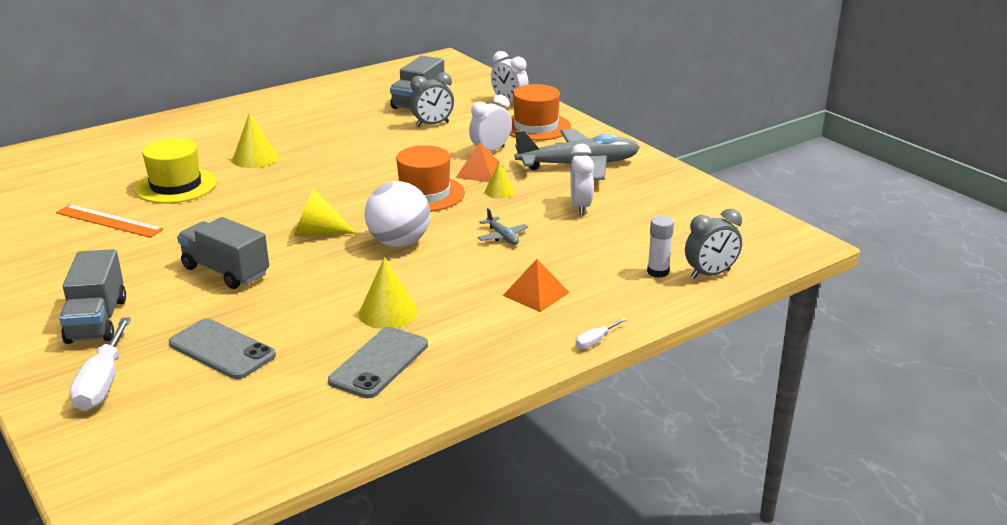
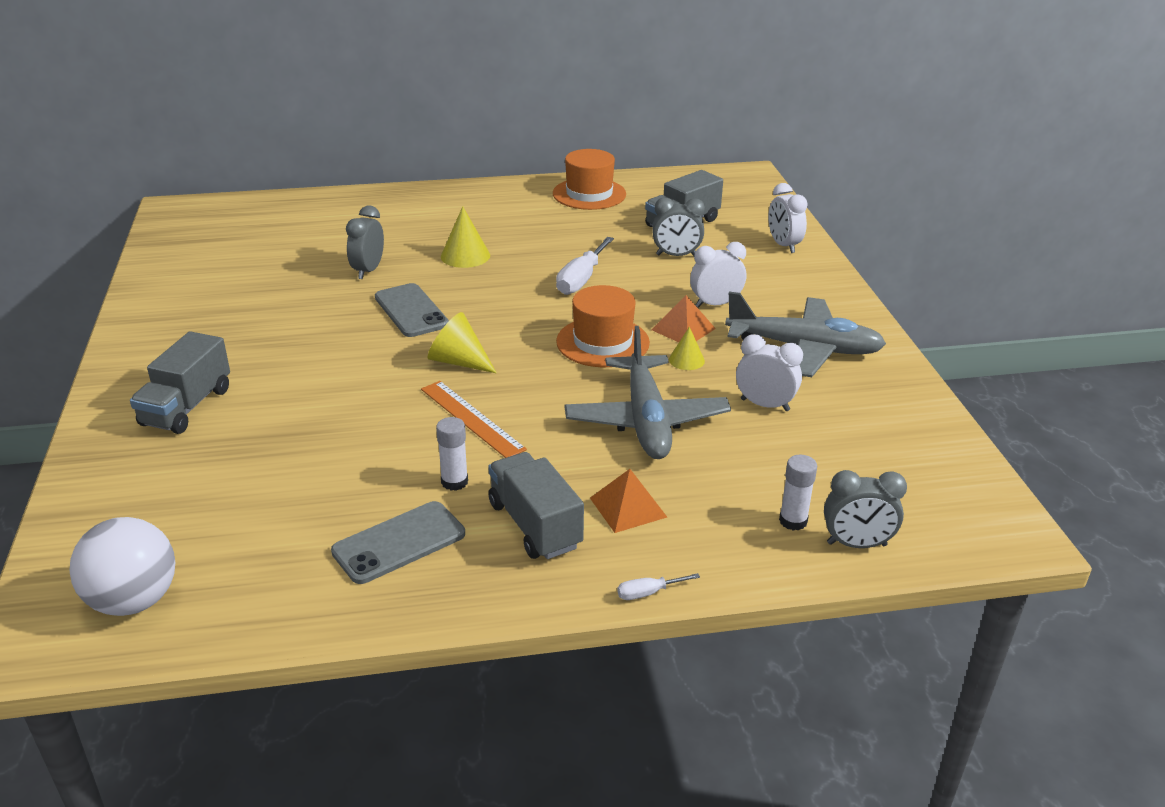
camera: 25 degrees right, 5 degrees up
(102, 383) = (138, 480): white screwdriver -> white screwdriver (581, 279)
(108, 221) = (280, 296): orange ruler -> orange ruler (471, 418)
(176, 186) = (368, 270): yellow hat -> grey clock
(222, 349) = (267, 476): grey phone -> grey phone (411, 311)
(226, 271) = (338, 384): grey truck -> grey truck (535, 525)
(388, 312) = (454, 482): yellow cone -> white glue stick
(399, 242) = (530, 397): white ball -> white ball (134, 601)
(502, 237) = (646, 420): grey plane -> grey plane, size x2.47
(536, 126) = (791, 284): orange hat -> orange hat (589, 194)
(580, 207) = (765, 405): white clock -> white clock turned 90 degrees counterclockwise

